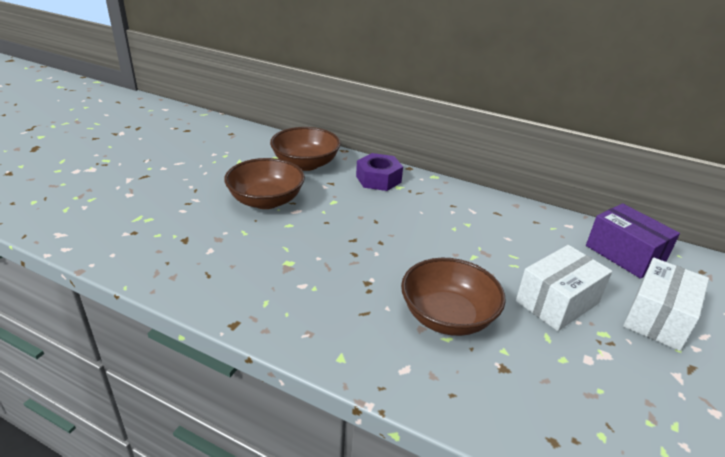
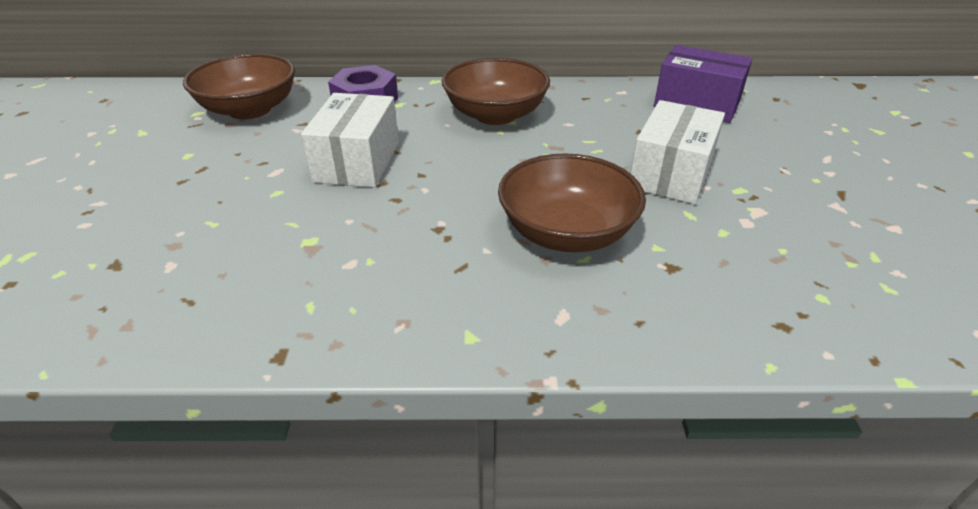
camera: 25 degrees left, 5 degrees up
(266, 201) = (220, 171): brown bowl -> brown bowl (495, 115)
(657, 318) = (775, 156): white box -> white box (357, 162)

